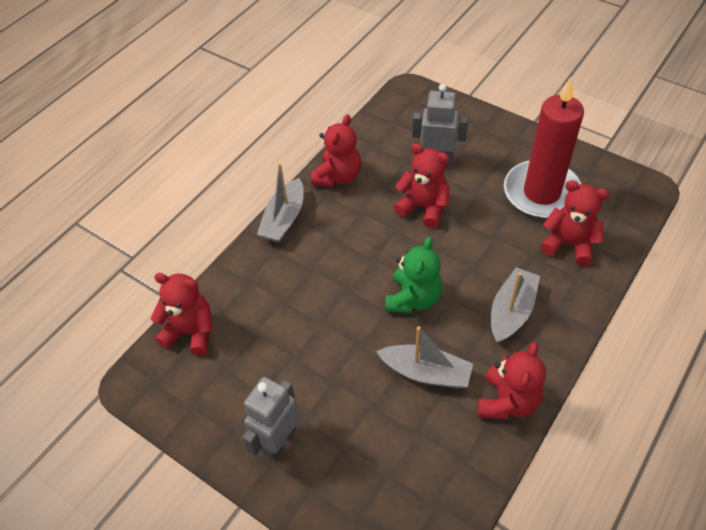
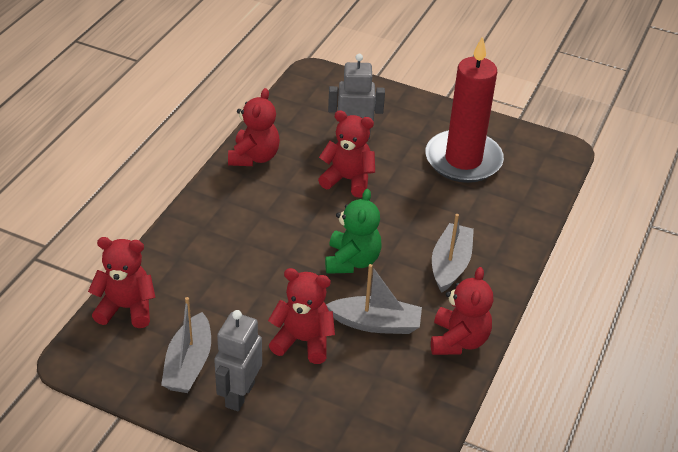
camera: 15 degrees left, 10 degrees down
(284, 219) = (205, 199): grey boat -> grey boat (189, 364)
(569, 244) = (496, 203): red teddy bear -> red teddy bear (303, 341)

